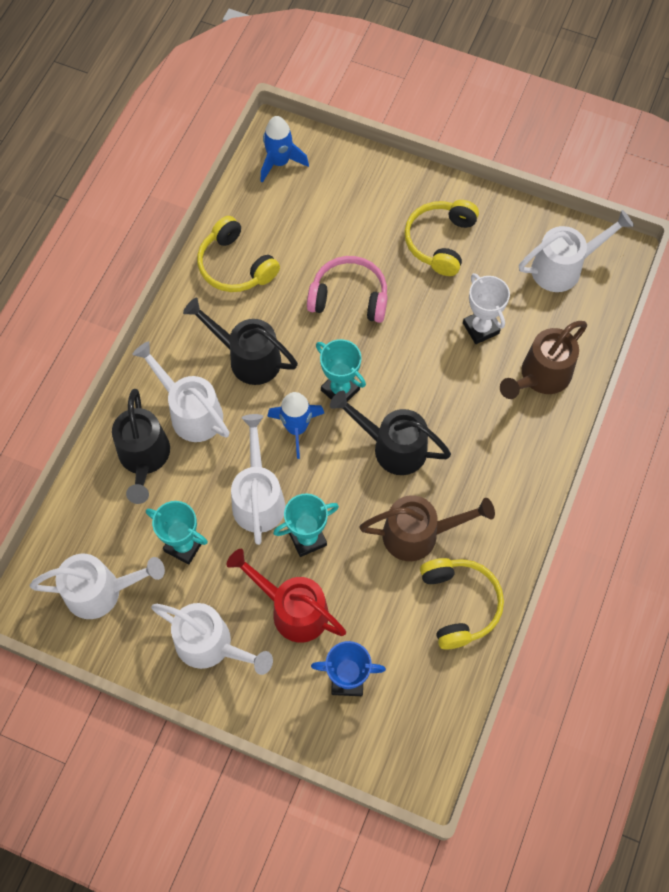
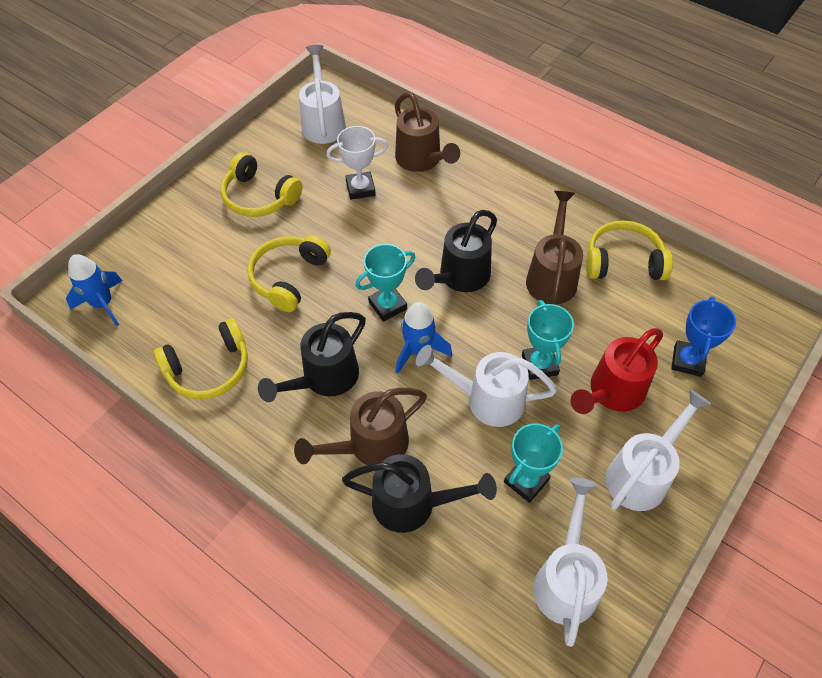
camera: 75 degrees left, 10 degrees down
(190, 412) = (370, 445): white watering can -> brown watering can
(349, 297) = (289, 277): pink headphones -> yellow headphones

